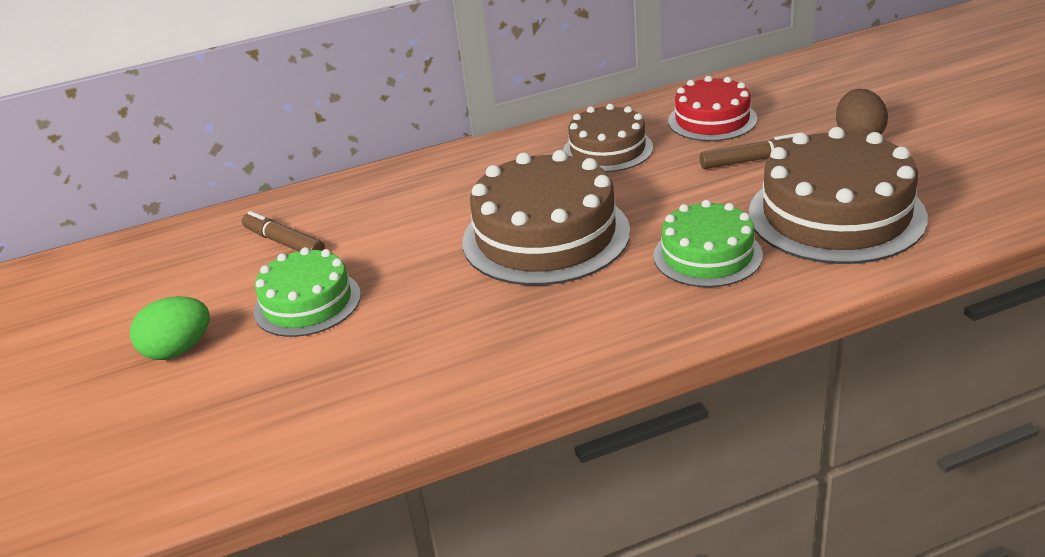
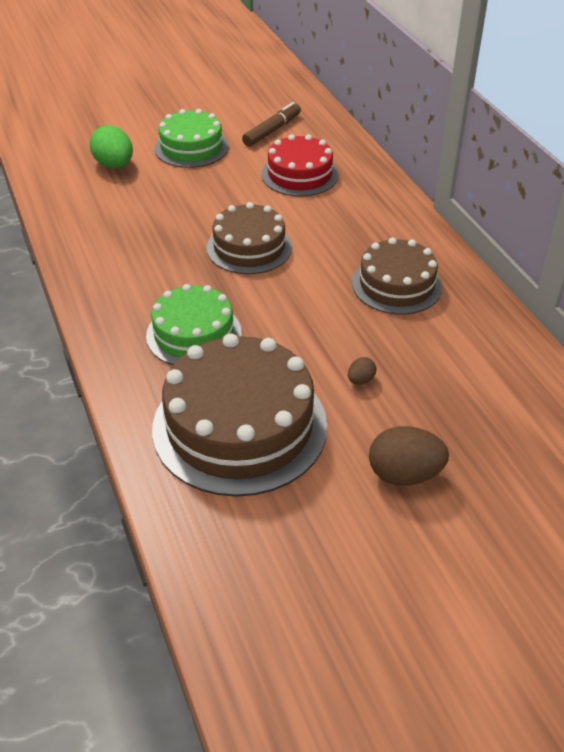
camera: 85 degrees right, 10 degrees up
(178, 350) = (156, 108): green egg -> green egg (114, 165)
(545, 236) = (249, 247): brown cake -> brown cake, size x0.61
(712, 120) = (456, 360): red cake -> red cake (300, 174)
(751, 160) = (360, 380): brown marker -> brown egg

